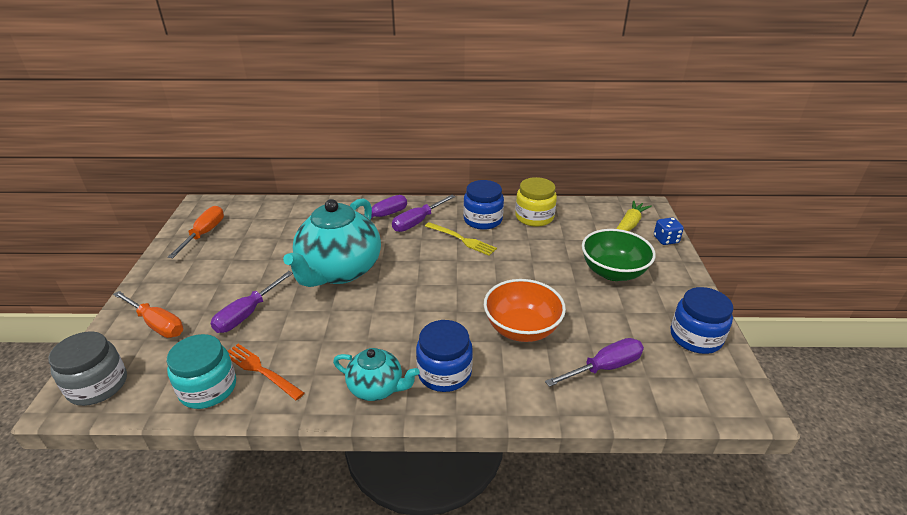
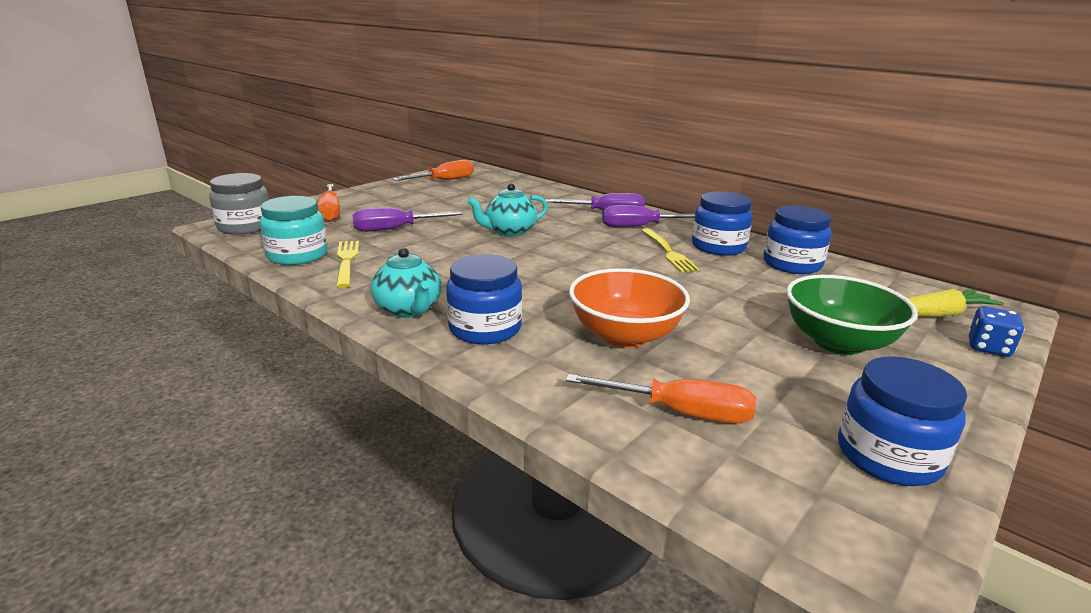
camera: 40 degrees right, 10 degrees down
(260, 370) = (346, 261): orange fork -> yellow fork
(339, 271) = (509, 231): turquoise teapot -> turquoise teapot, size x0.52
(534, 217) = (792, 264): yellow jar -> blue jar
(605, 367) = (681, 412): purple screwdriver -> orange screwdriver

